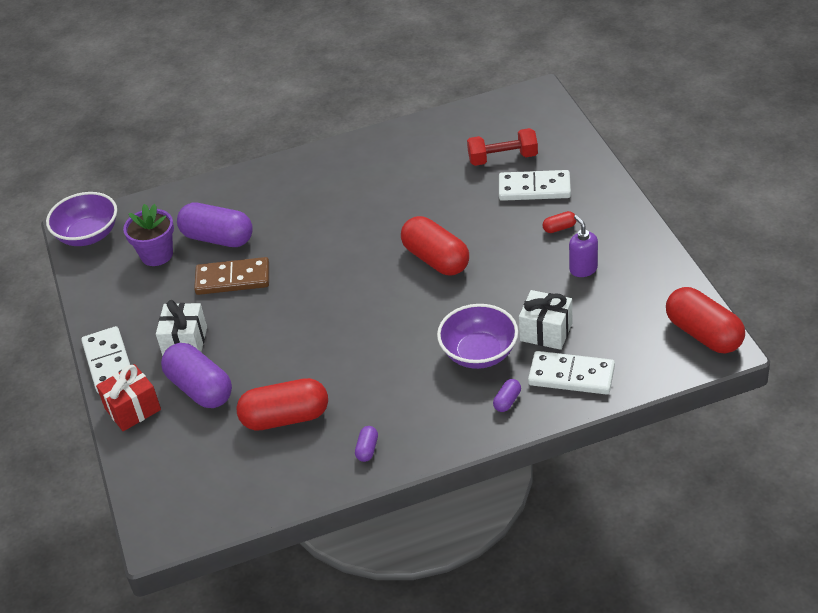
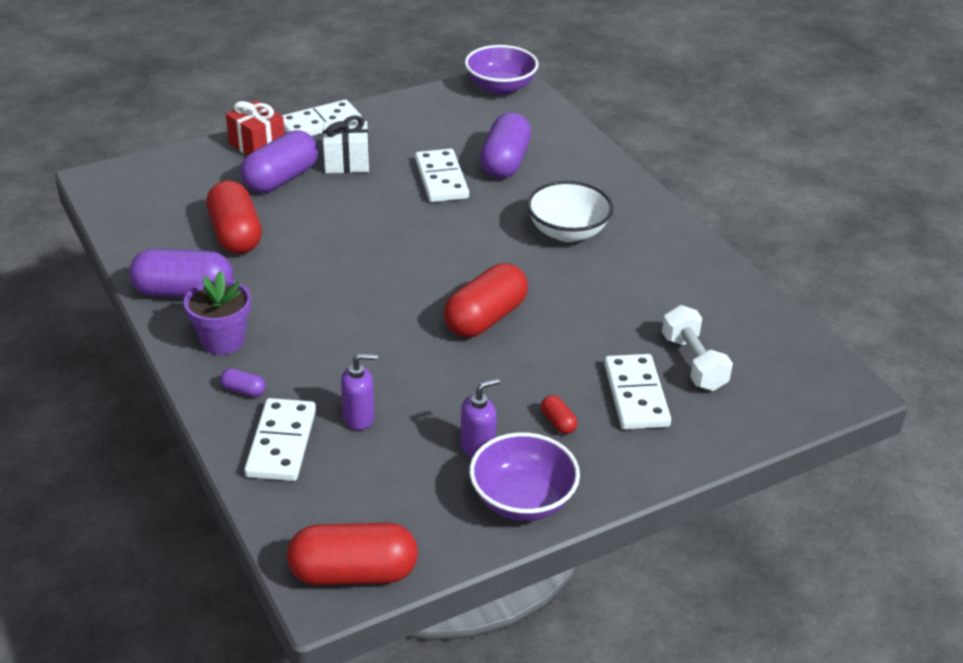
camera: 75 degrees right, 5 degrees down
(157, 255) = (475, 129): purple flower pot -> purple flower pot (223, 341)
(233, 279) = (441, 179): brown domino -> white domino
(331, 208) = (567, 232): none -> white bowl
(367, 449) = (184, 292): purple capsule -> purple capsule, size x2.31
(479, 353) = (323, 363): purple bowl -> purple bowl (522, 500)
(503, 158) = (693, 363): red dumbbell -> white dumbbell
(546, 332) = (359, 418): white gift -> purple soap dispenser
(703, 334) = (353, 573): red capsule -> red capsule turned 45 degrees clockwise

